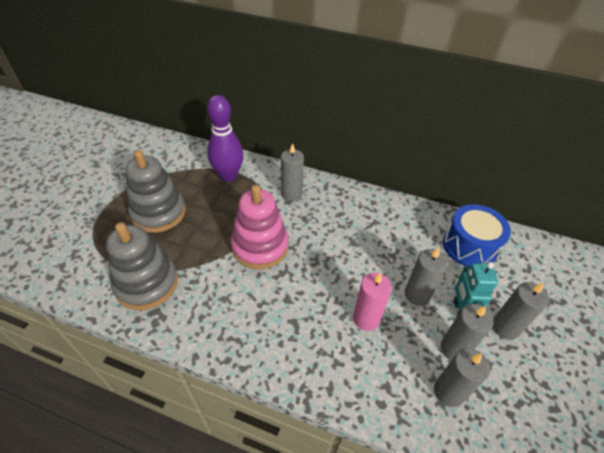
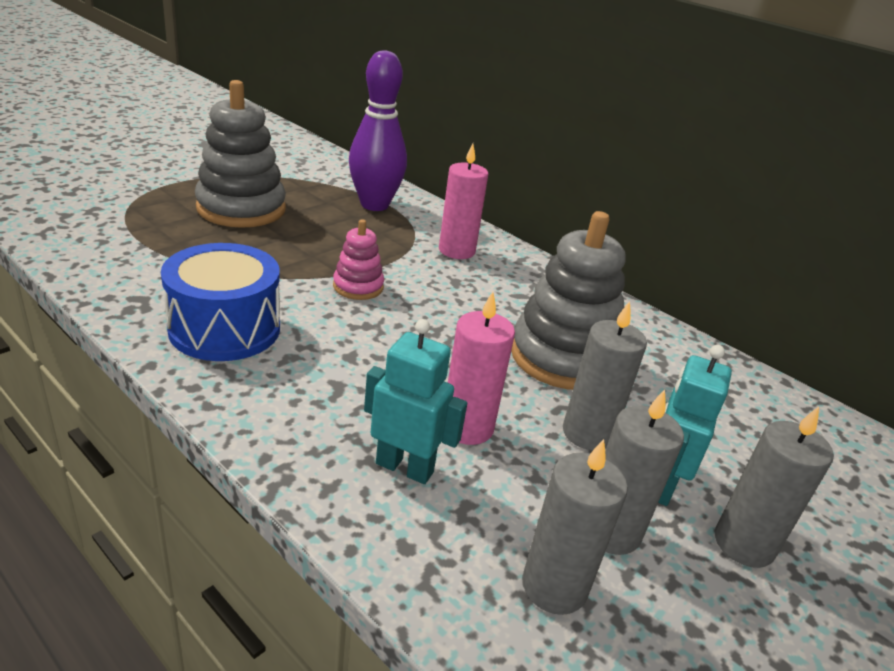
camera: 20 degrees right, 15 degrees down
(147, 283) = (157, 267): grey stacking toy -> grey stacking toy (563, 357)
(260, 246) = (358, 287): pink stacking toy -> pink stacking toy, size x0.51
(291, 194) = (456, 251): grey candle -> pink candle
(354, 358) = (405, 467): none -> turquoise robot
(469, 246) = (739, 410): blue drum -> blue drum (225, 328)

